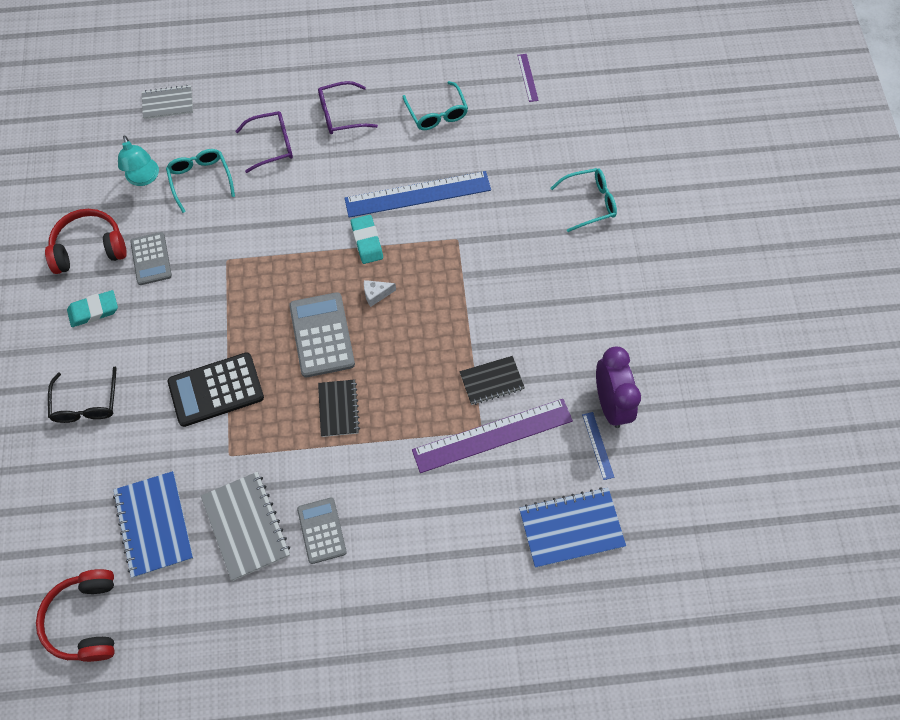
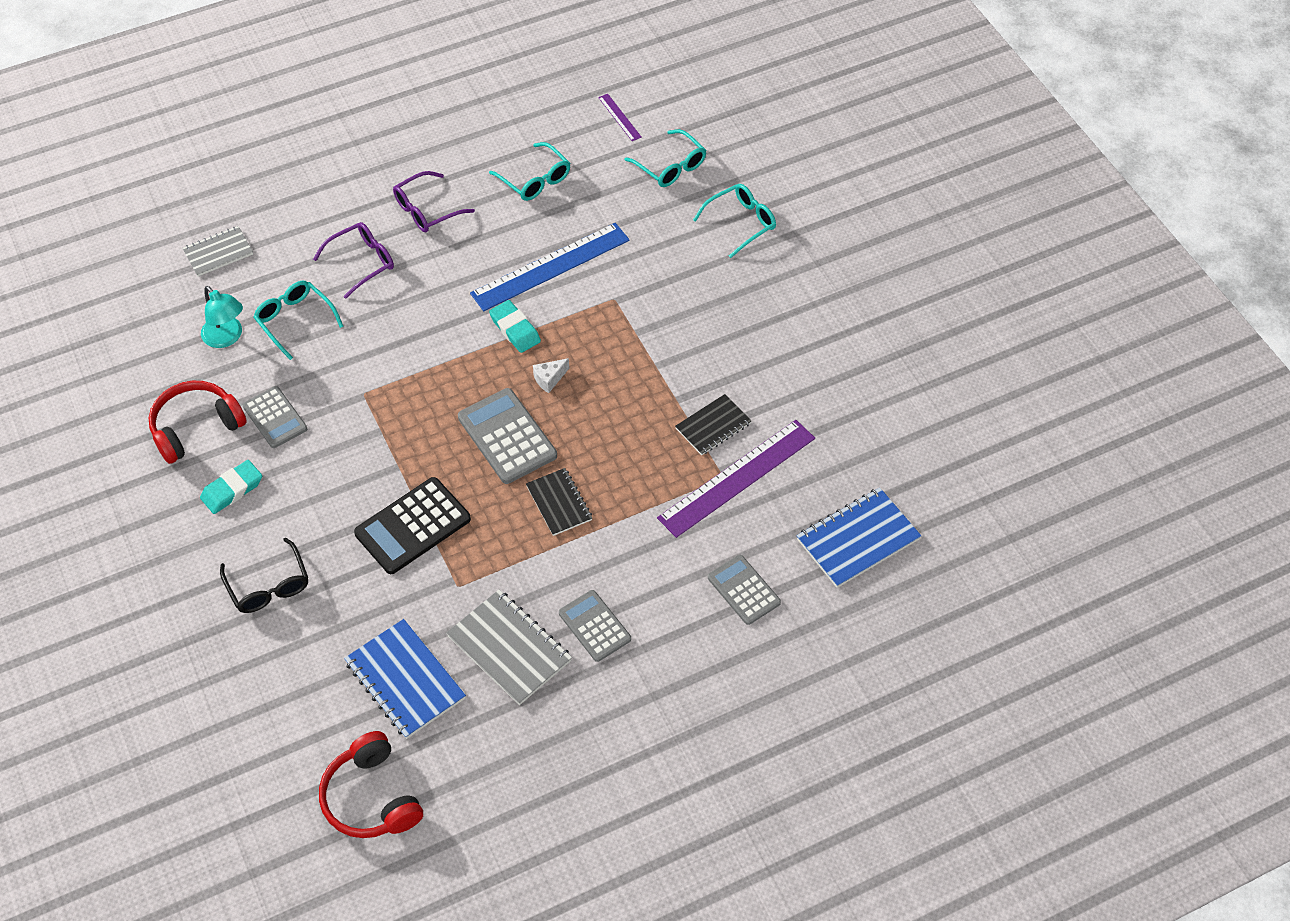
camera: 20 degrees left, 10 degrees down
(456, 541) = (743, 590): none -> grey calculator
(551, 133) = (670, 166): none -> turquoise glasses
(598, 445) = (851, 453): blue ruler -> none
(610, 404) = (847, 410): purple clock -> none

